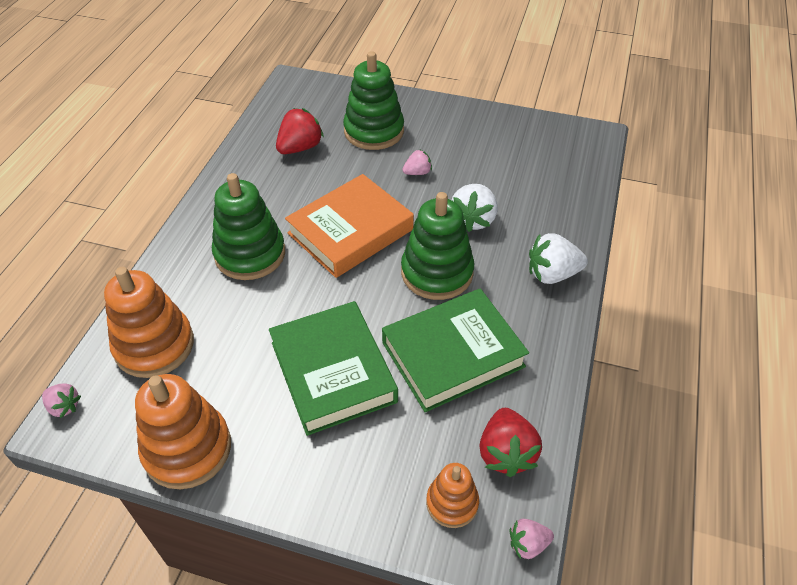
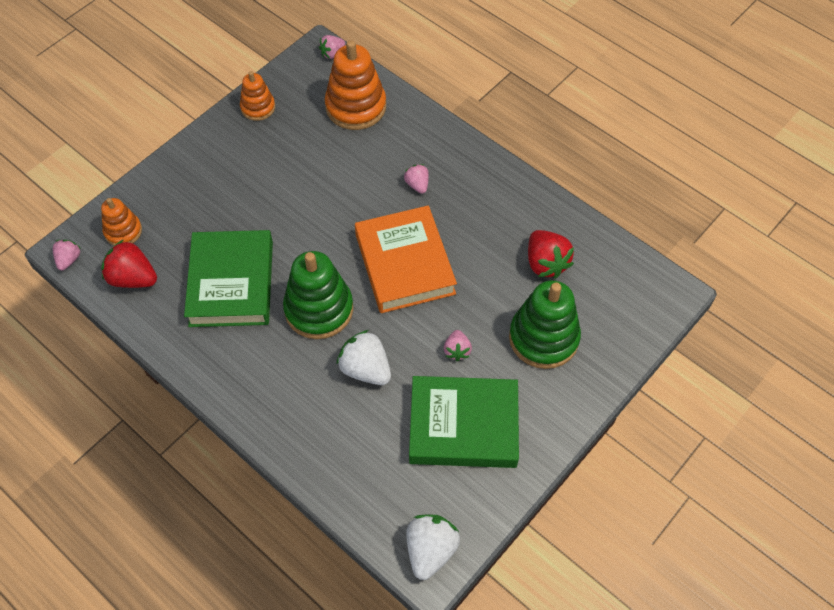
camera: 115 degrees right, 10 degrees up
(187, 449) = (258, 107): orange stacking toy -> orange stacking toy, size x0.57
(250, 254) = (417, 185): green stacking toy -> pink strawberry
(333, 372) = (266, 202): green book -> green book (463, 426)
(552, 274) = (263, 400): white strawberry -> white strawberry (430, 550)

